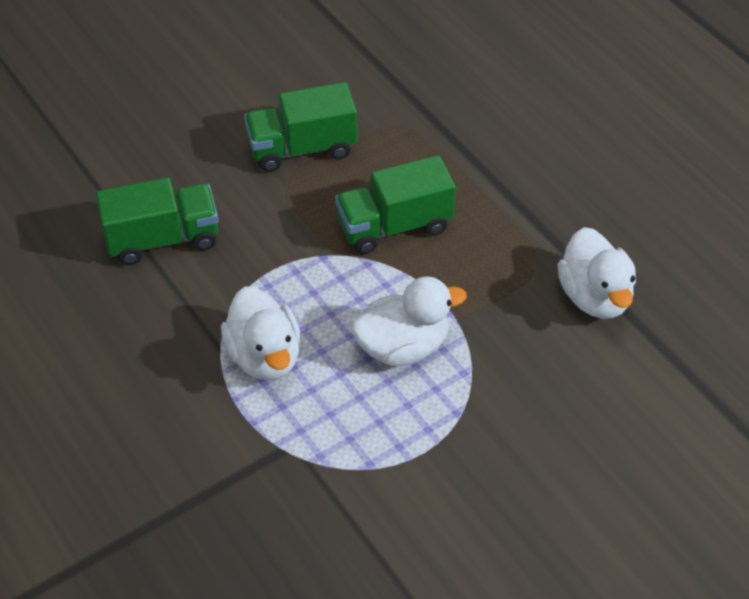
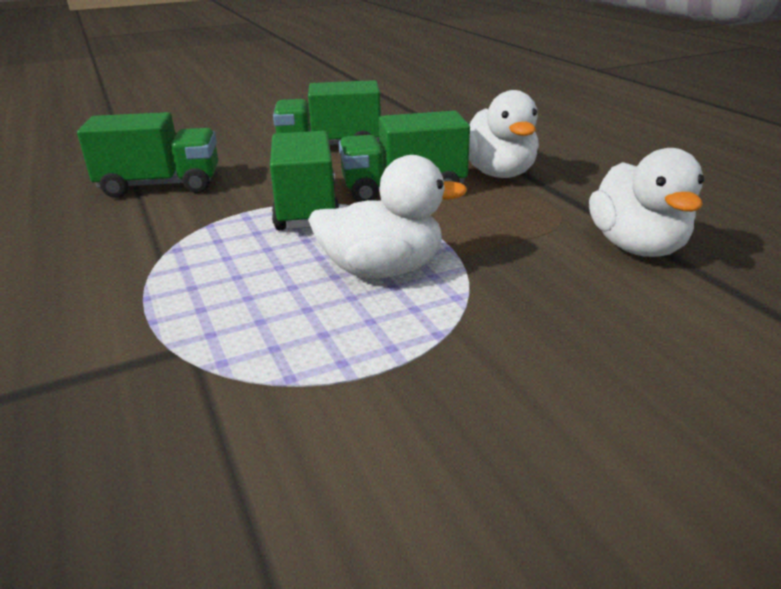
camera: 10 degrees right, 20 degrees down
(265, 356) = (208, 266): white duck -> white duck (499, 173)
(316, 267) = (306, 209): none -> green truck

